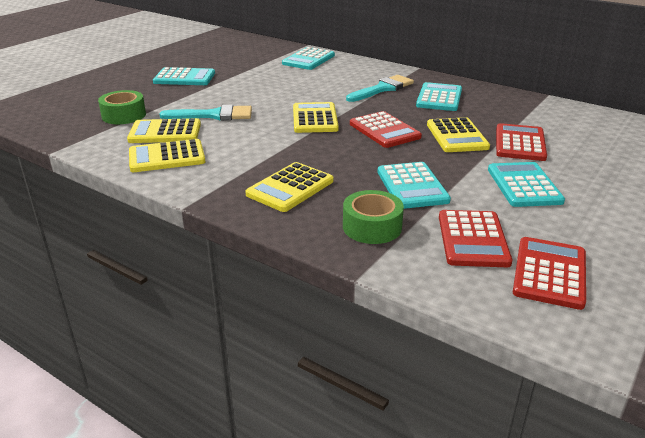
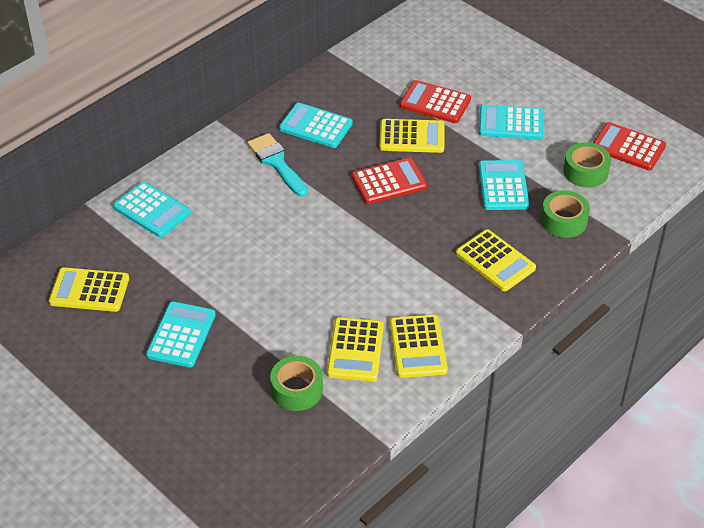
camera: 80 degrees left, 15 degrees up
(214, 115) = (317, 308): turquoise brush -> none
(315, 119) = (347, 227): yellow calculator -> yellow calculator (89, 290)
(412, 186) = (503, 186): turquoise calculator -> turquoise calculator turned 90 degrees counterclockwise
(472, 239) = (585, 171): red calculator -> green tape

